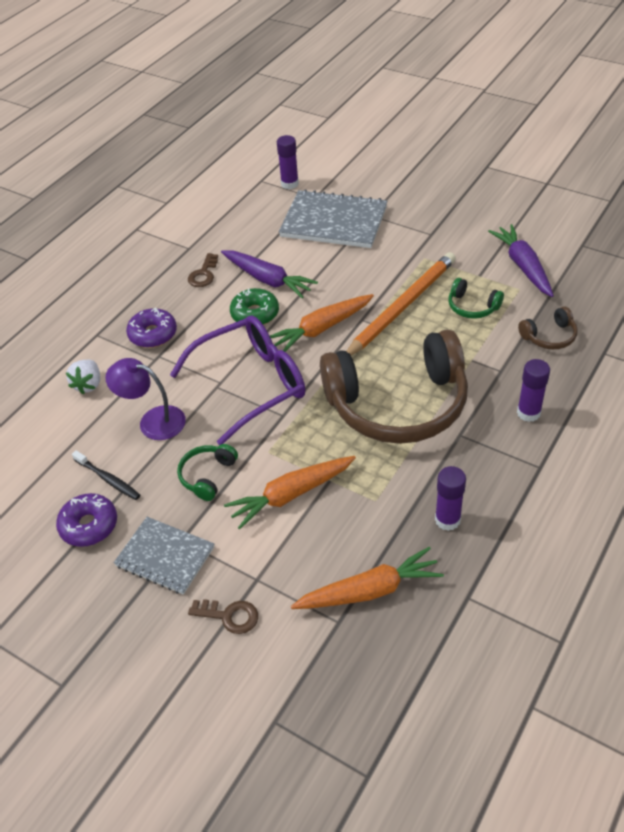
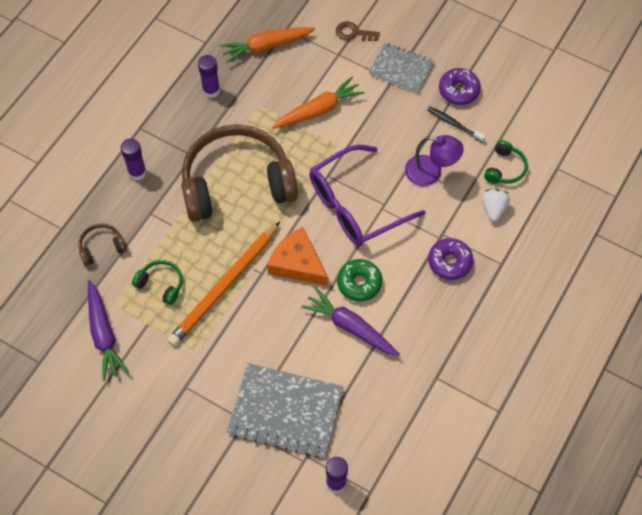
camera: 175 degrees right, 15 degrees up
(203, 274) = (415, 337): brown key -> none
(207, 476) = (380, 125): green headphones -> green headphones (504, 168)
(322, 328) = (297, 263): orange carrot -> orange cheese

